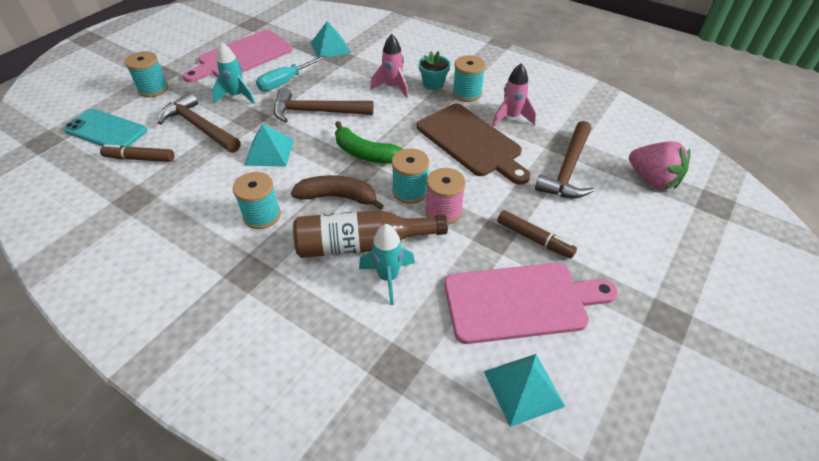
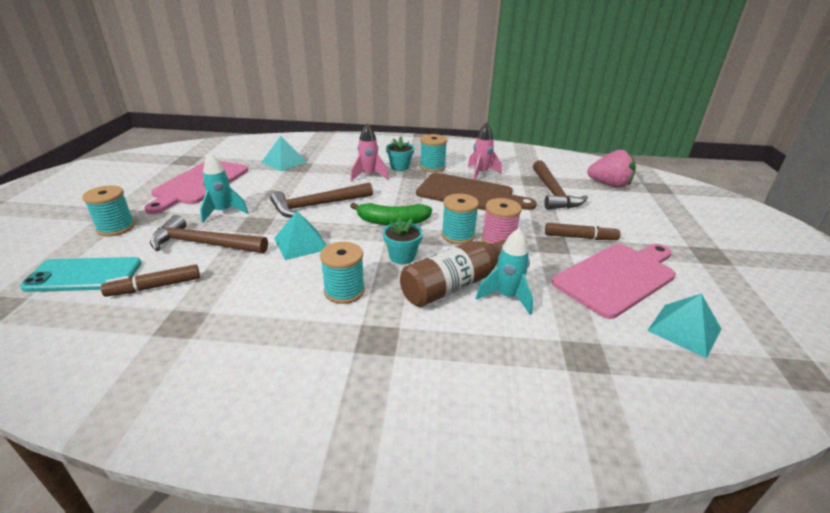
camera: 30 degrees left, 15 degrees down
(286, 82) = (265, 192): turquoise screwdriver -> none
(338, 197) = (402, 256): brown banana -> turquoise flower pot

